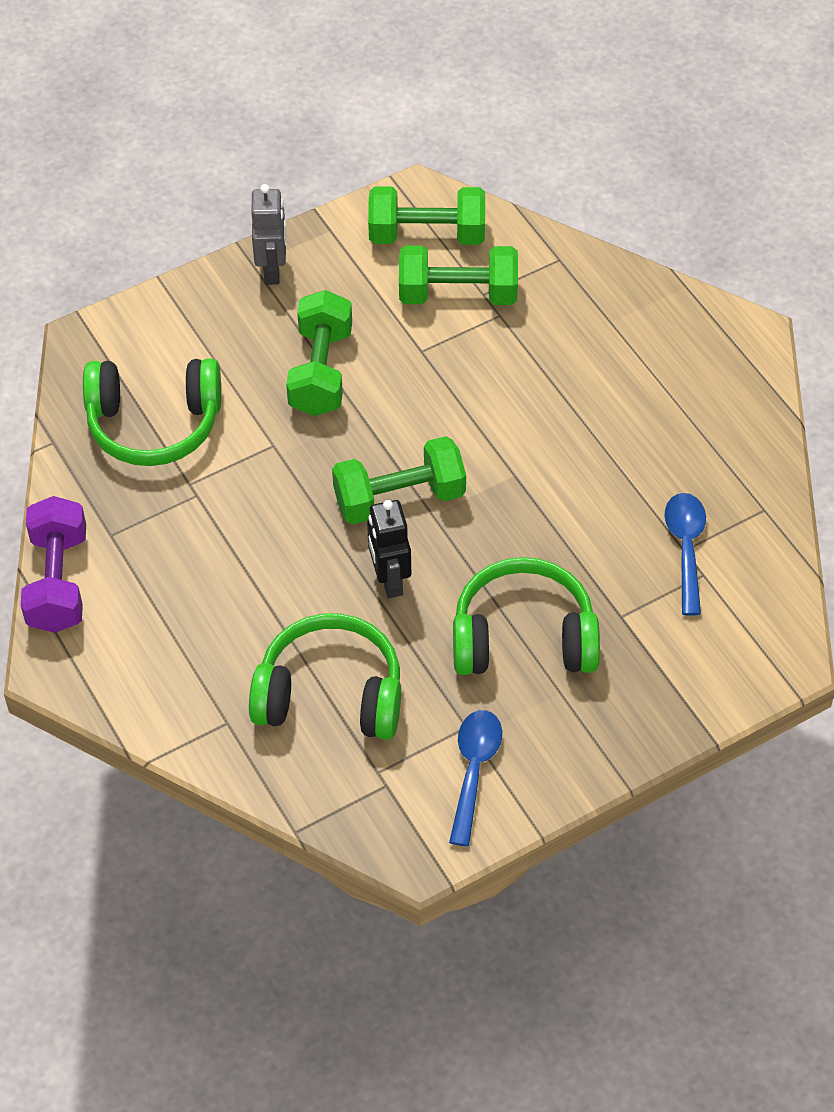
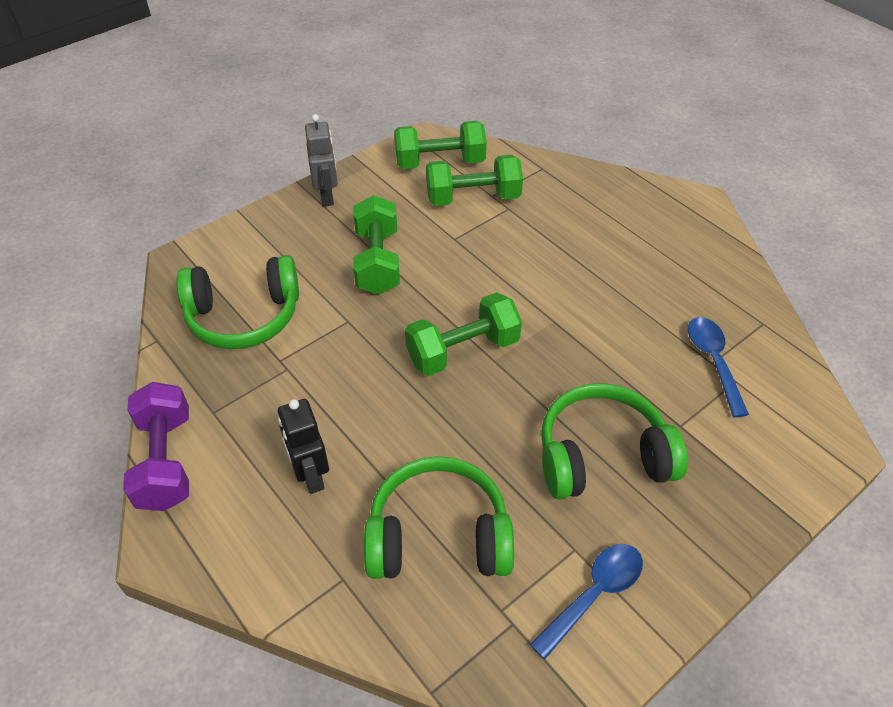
camera: 10 degrees left, 5 degrees down
(389, 580) = (470, 420): black robot -> black robot (311, 476)
(474, 770) = (594, 594): blue spoon -> blue spoon turned 45 degrees clockwise

